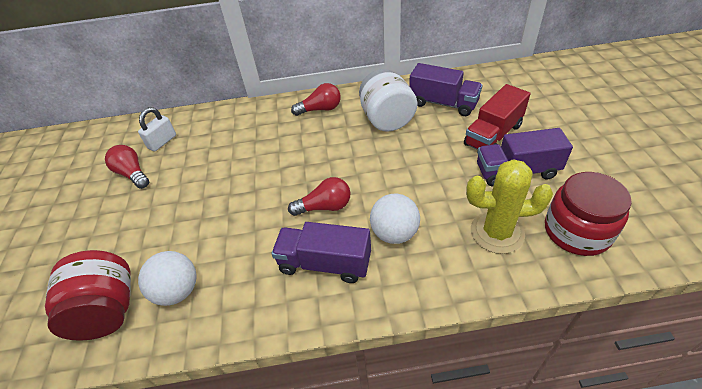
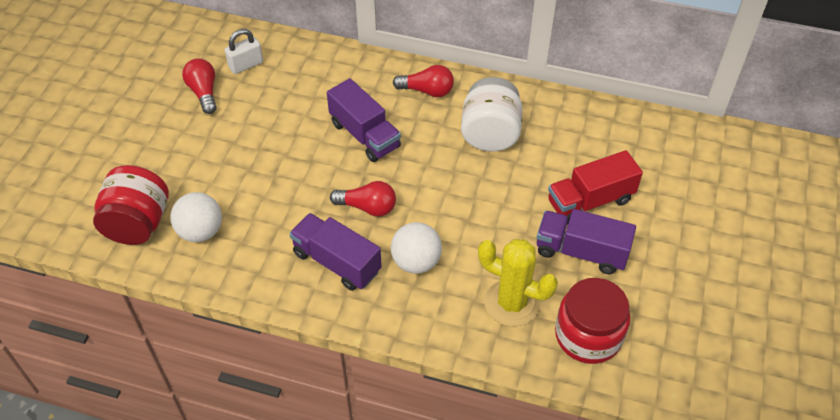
camera: 20 degrees right, 5 degrees up
(443, 103) = (565, 139): purple truck -> purple truck (364, 135)

